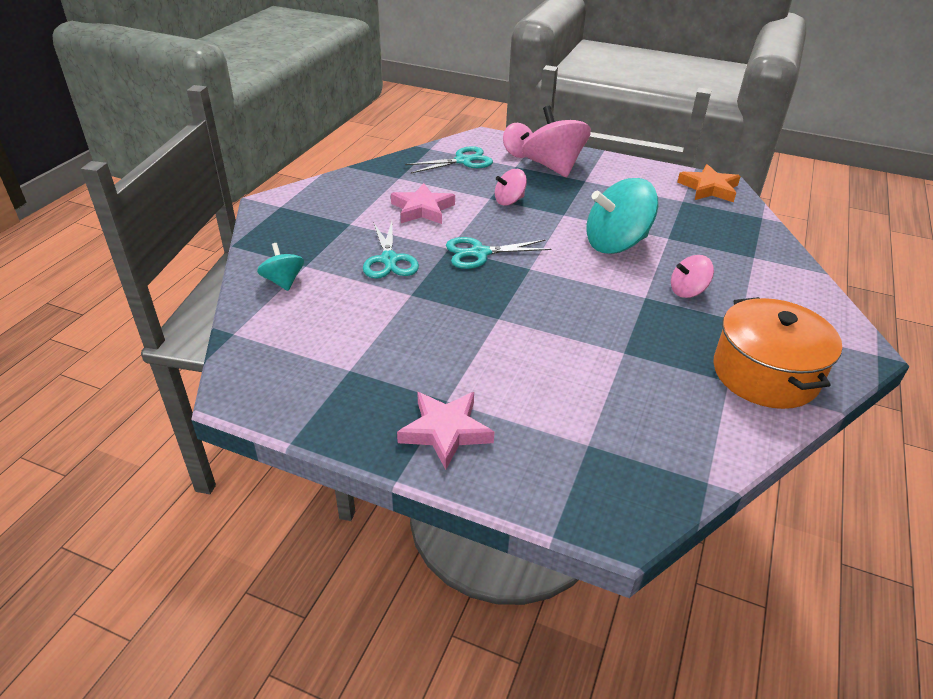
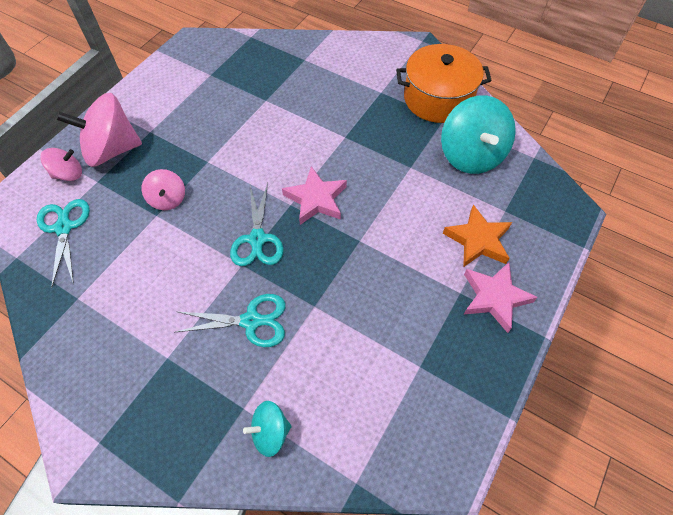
camera: 80 degrees left, 20 degrees up
(422, 209) = (159, 280): pink star -> pink star (316, 199)
(616, 243) = (266, 136): turquoise spinning top -> turquoise spinning top (471, 155)
(687, 291) = (341, 110): pink spinning top -> none
(709, 188) = (196, 52): orange star -> orange star (478, 240)

